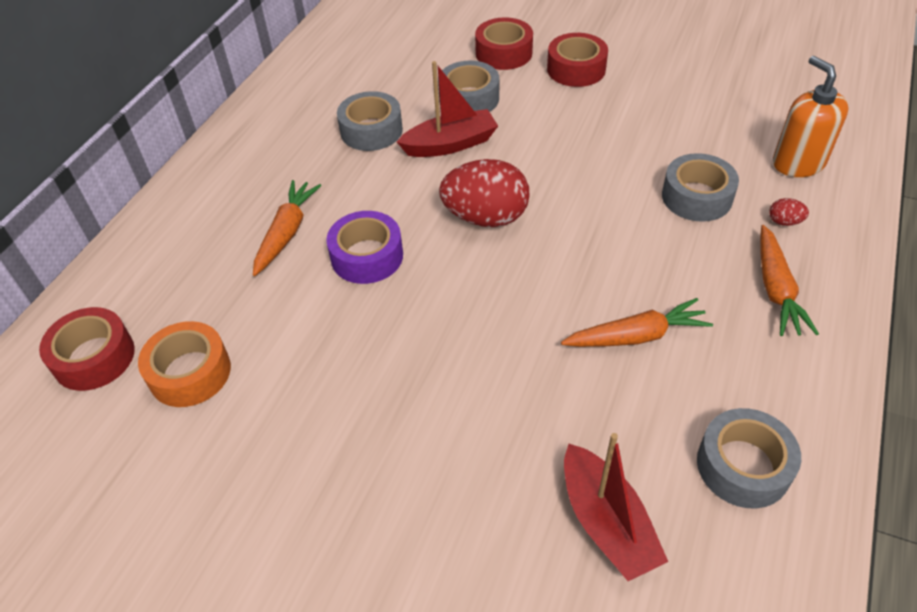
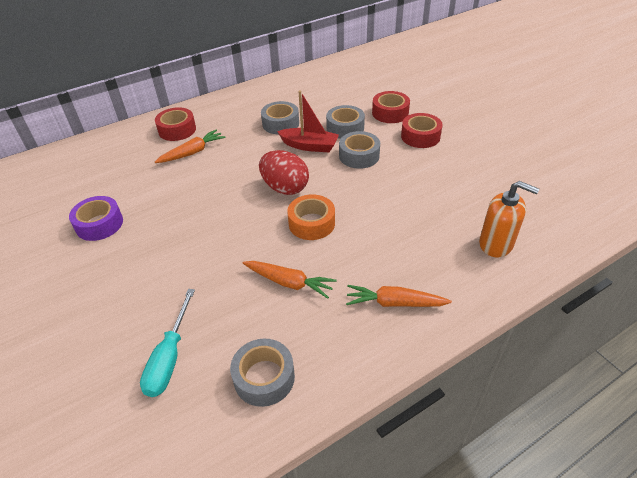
camera: 35 degrees right, 5 degrees down
(94, 357) = (69, 166): red tape -> red tape (177, 130)
(190, 372) = (92, 191): orange tape -> orange tape (311, 223)
(367, 256) = (212, 179): purple tape -> purple tape (99, 224)
(606, 523) = (169, 357): red boat -> turquoise screwdriver
(696, 197) = (408, 232): grey tape -> grey tape (359, 156)
(776, 289) = (394, 303): orange carrot -> orange carrot turned 60 degrees clockwise
(784, 222) = (445, 271): red egg -> none
(798, 163) = (496, 244): orange soap dispenser -> orange soap dispenser turned 105 degrees clockwise

